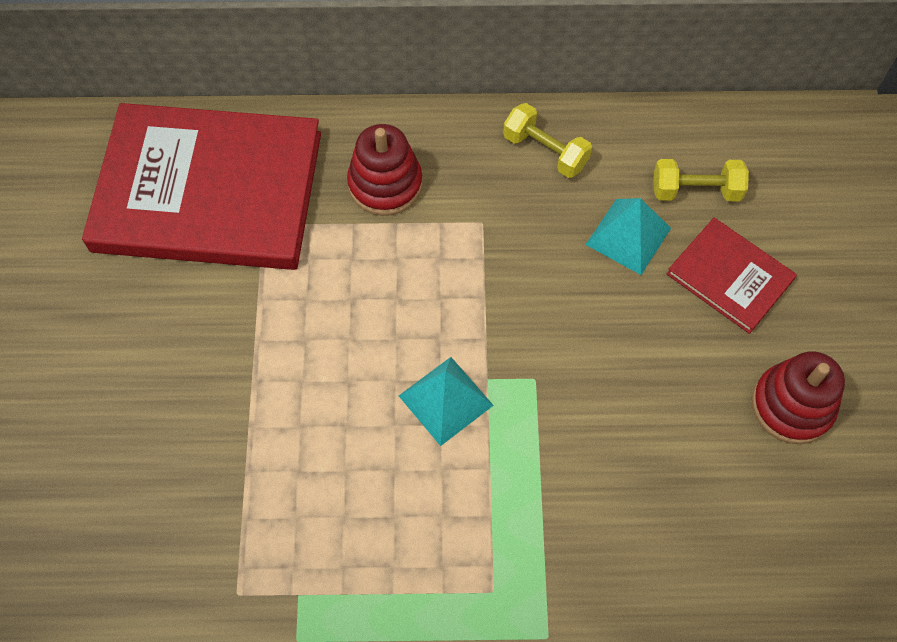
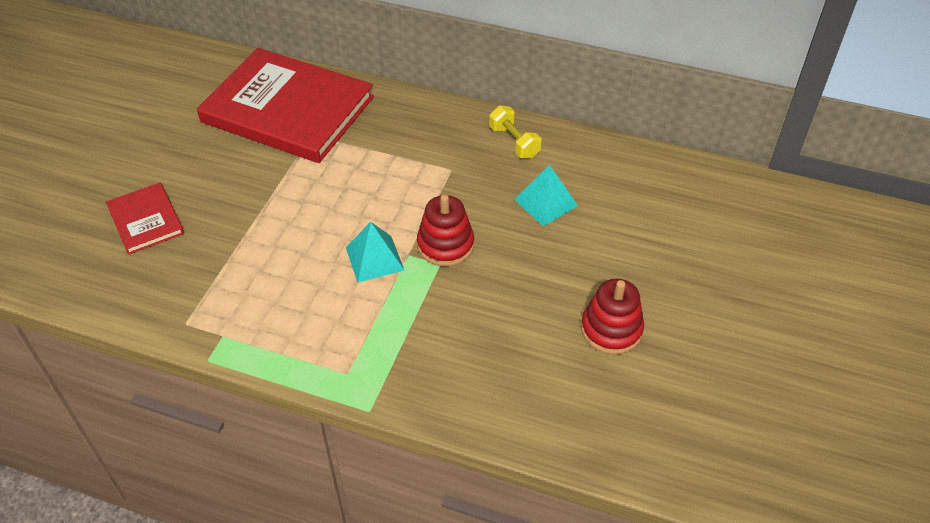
camera: 20 degrees right, 15 degrees down
(385, 184) = (400, 133): red stacking toy -> red stacking toy (445, 245)
(695, 191) = (606, 189): yellow dumbbell -> none
(729, 277) = (605, 244): red book -> red book (146, 220)

